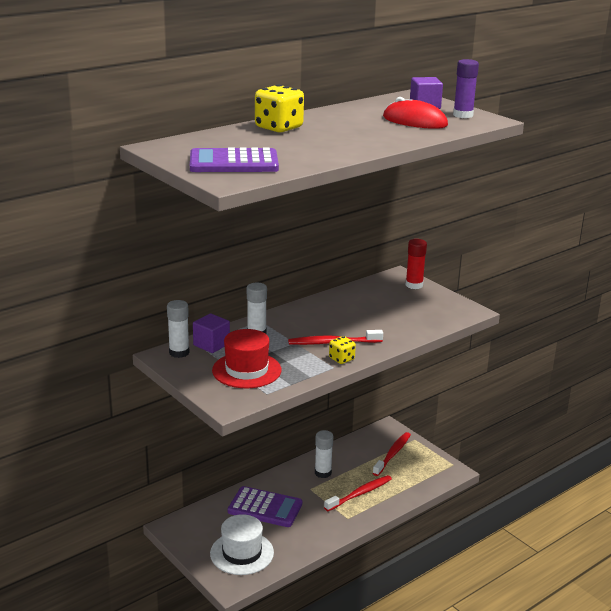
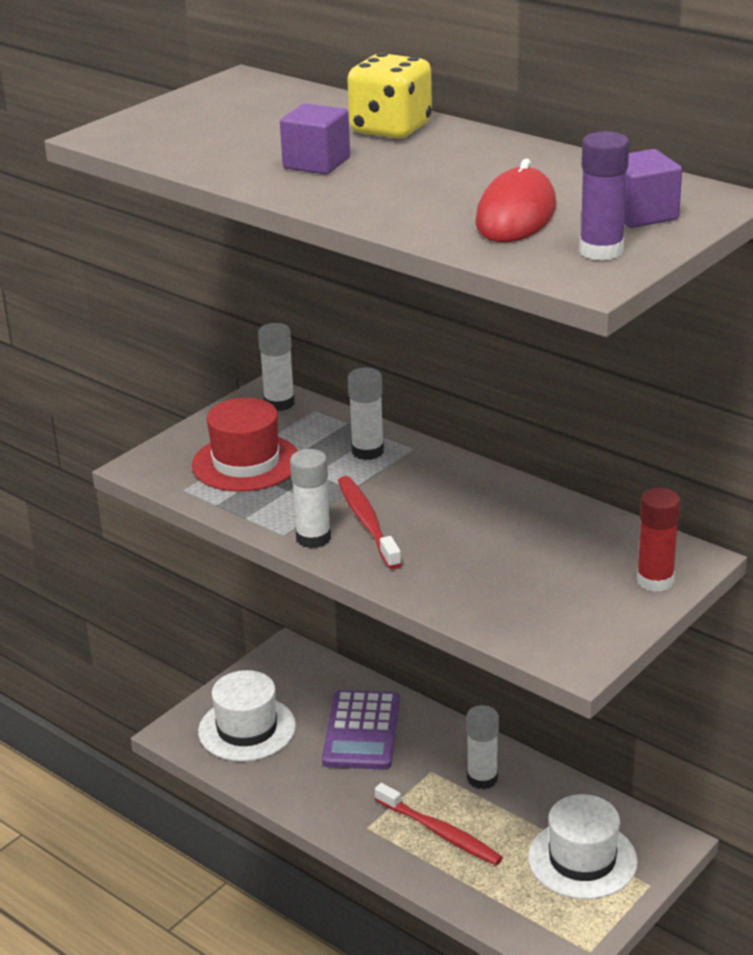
camera: 80 degrees right, 5 degrees up
(211, 345) = (314, 422): purple cube -> purple cube (316, 163)
(233, 163) = (191, 127): purple calculator -> none
(341, 359) = (313, 538): yellow dice -> white glue stick
(392, 454) = (582, 859): red toothbrush -> white hat

